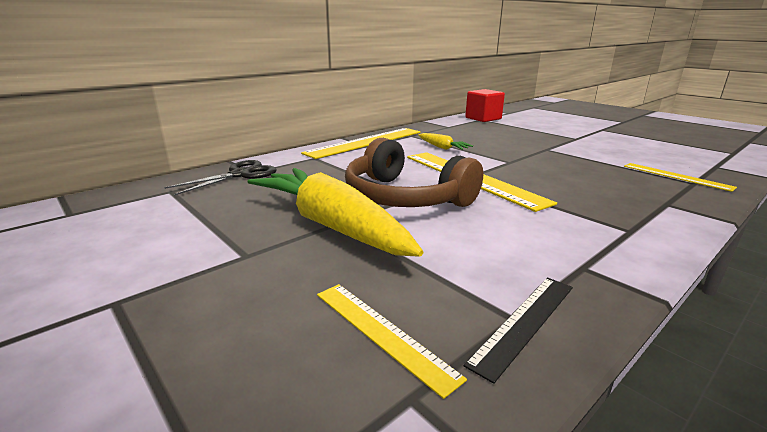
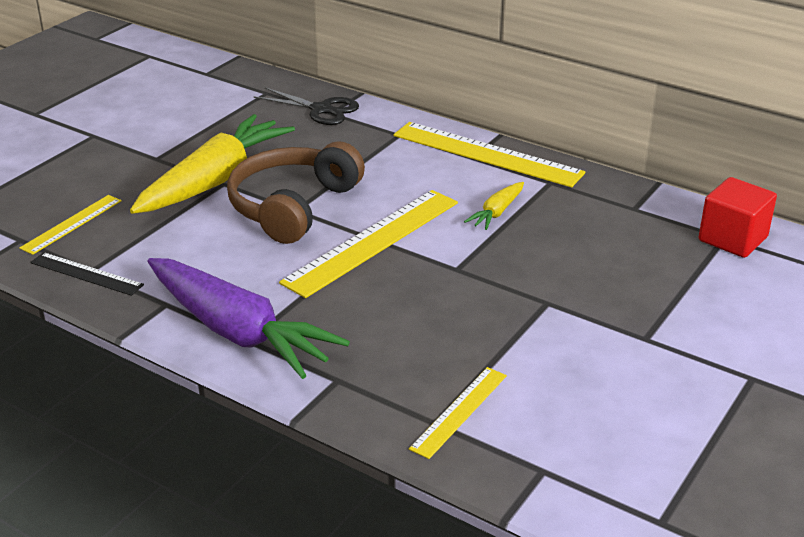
camera: 75 degrees right, 10 degrees up
(619, 234) = (237, 331): none -> purple carrot

